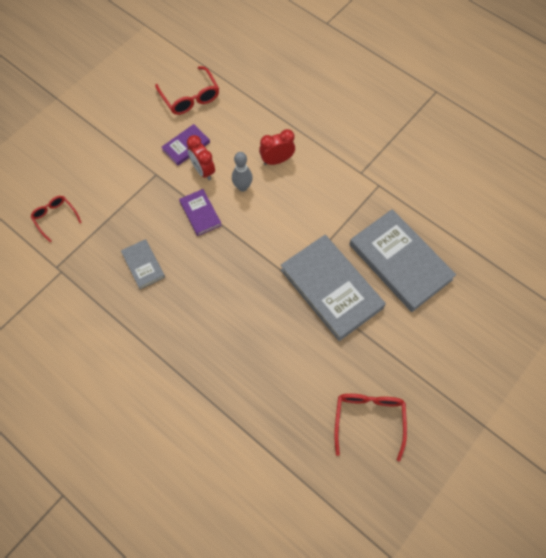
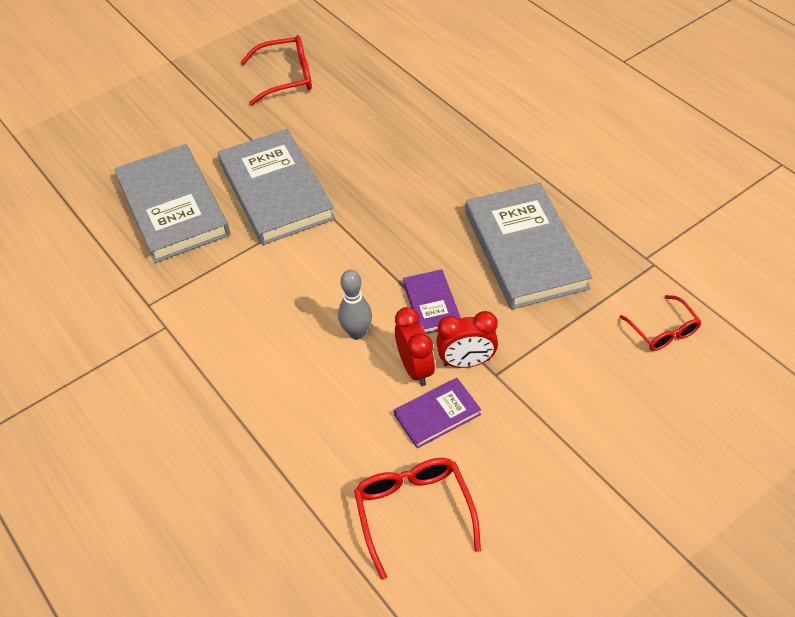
camera: 165 degrees left, 15 degrees down
(143, 265) = (525, 250): grey book -> grey book, size x2.05
(277, 160) = (289, 366): red clock -> red clock (466, 362)
(368, 419) = (286, 77): red glasses -> red glasses turned 120 degrees counterclockwise

